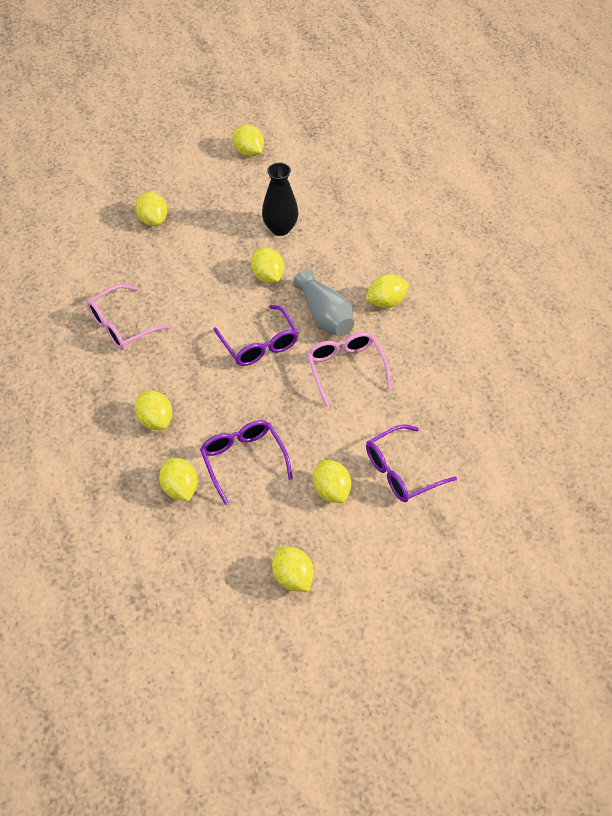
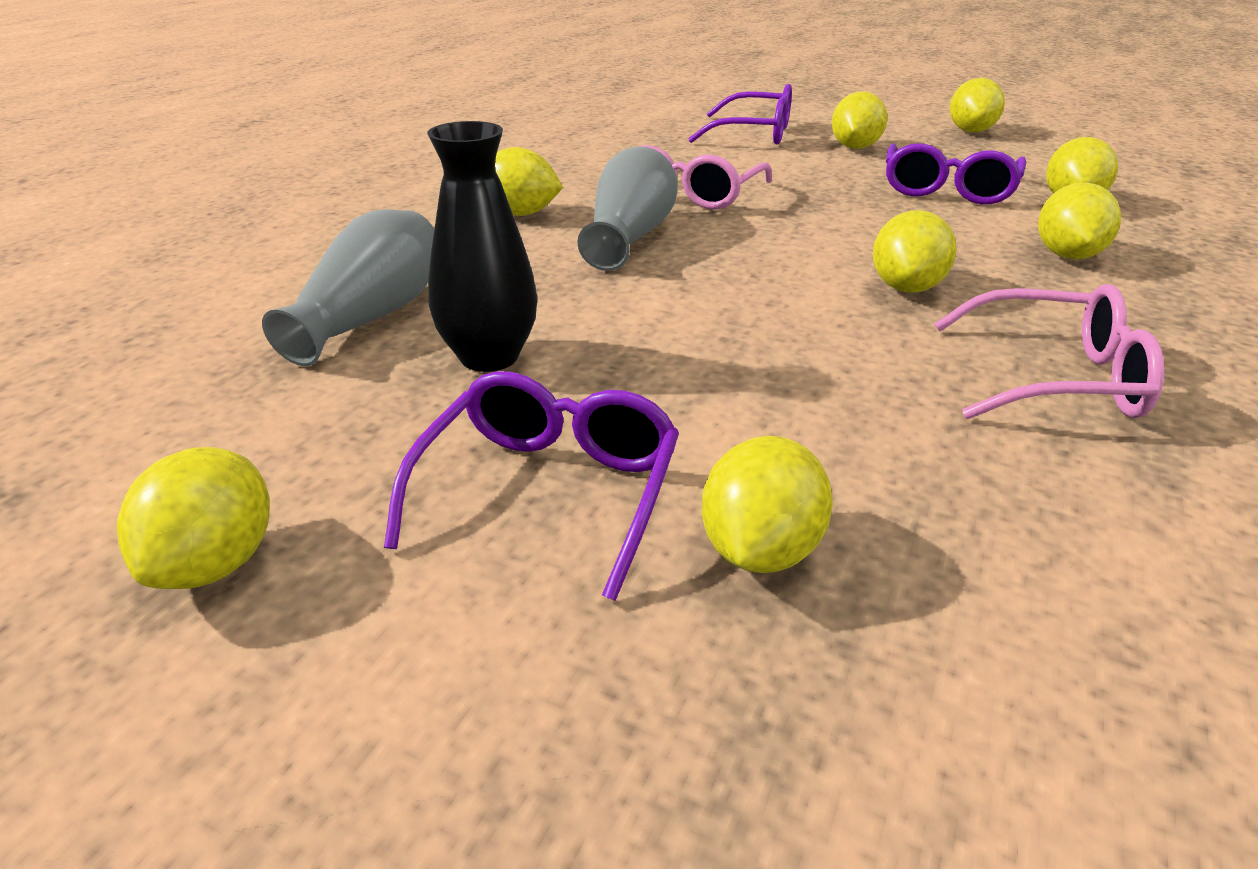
camera: 135 degrees left, 20 degrees down
(259, 345) = (784, 252): purple glasses -> purple glasses (549, 491)
(267, 276) = (640, 309): yellow lemon -> yellow lemon (906, 288)
(336, 219) = (371, 317): none -> grey vase

